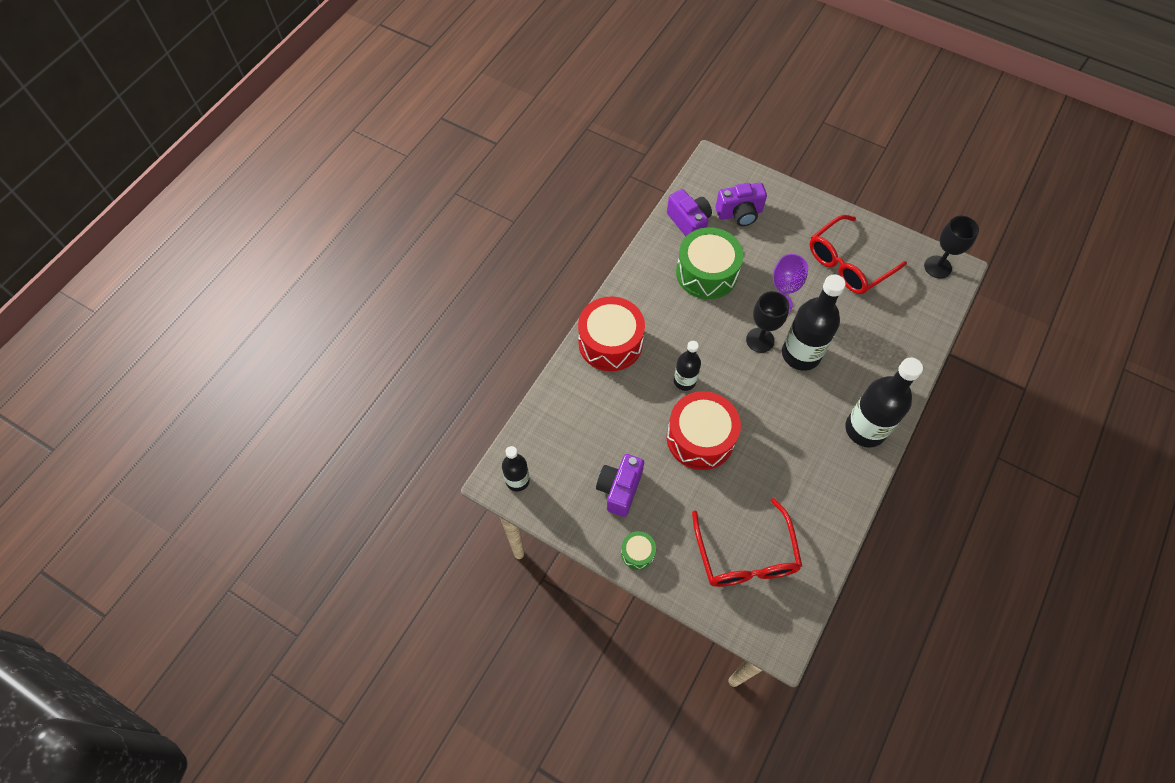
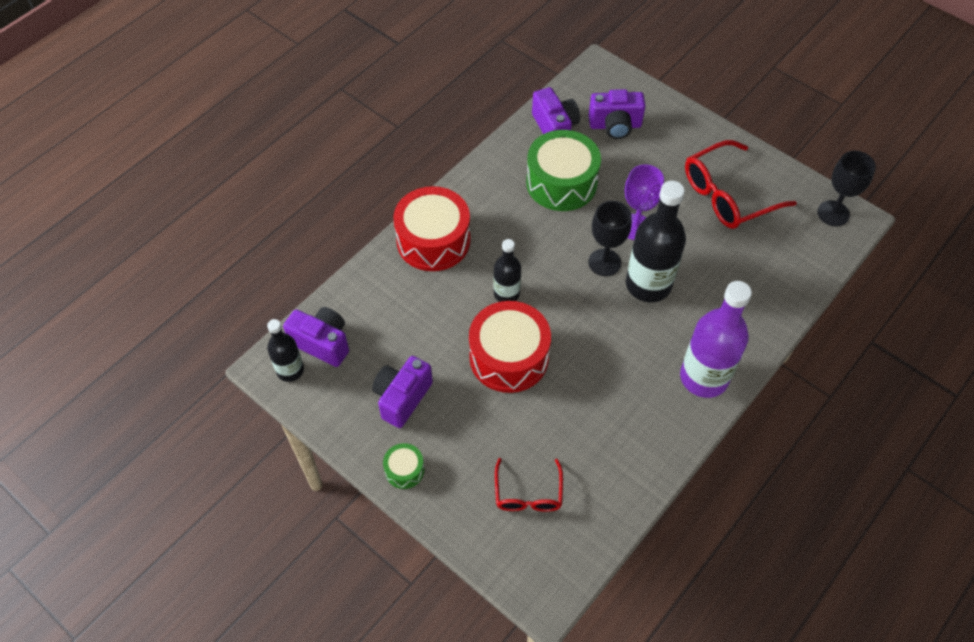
camera: 10 degrees right, 5 degrees down
(538, 451) = (322, 343): none -> purple camera
(745, 555) = (528, 493): red glasses -> red glasses, size x0.59
(865, 429) = (704, 377): black bottle -> purple bottle

